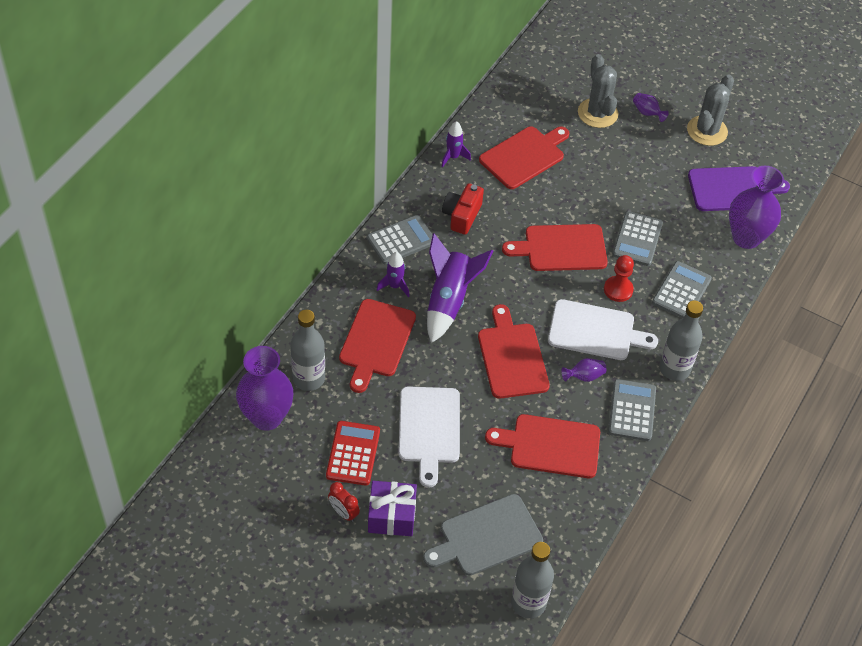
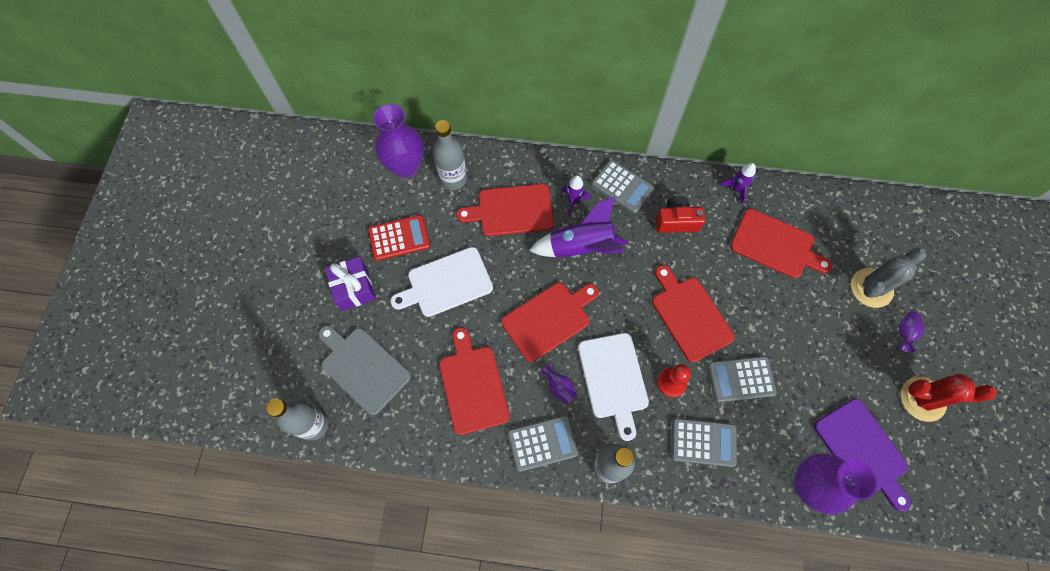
camera: 70 degrees right, 15 degrees up
(343, 513) = (344, 253): red clock -> none
(707, 131) = (922, 399): grey cactus -> red cactus

